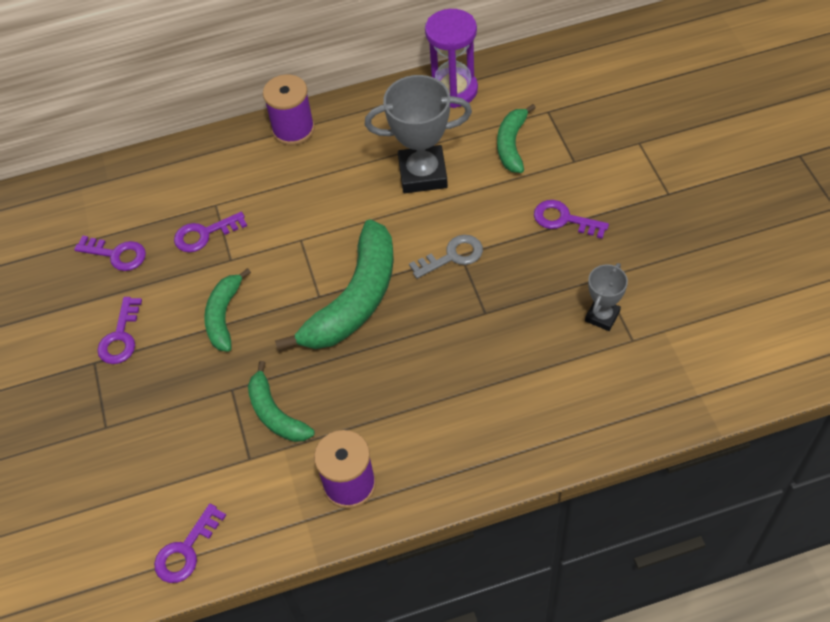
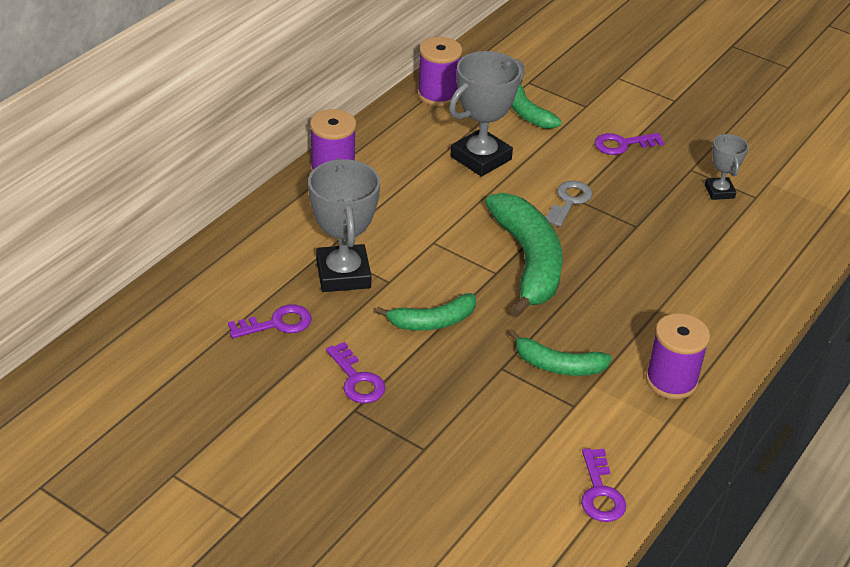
camera: 45 degrees left, 15 degrees down
(204, 234) = (343, 274): purple key -> grey trophy
(224, 315) = (432, 322): green banana -> green banana turned 75 degrees counterclockwise
(453, 90) = (438, 94): purple hourglass -> purple spool

